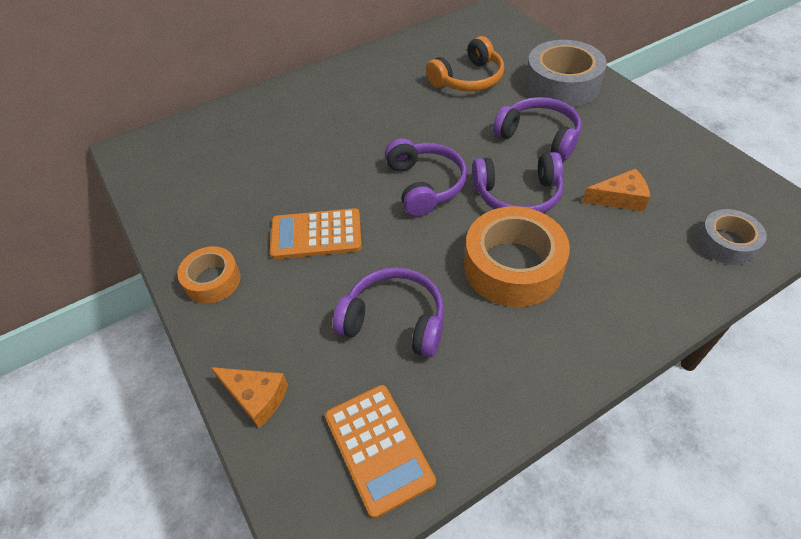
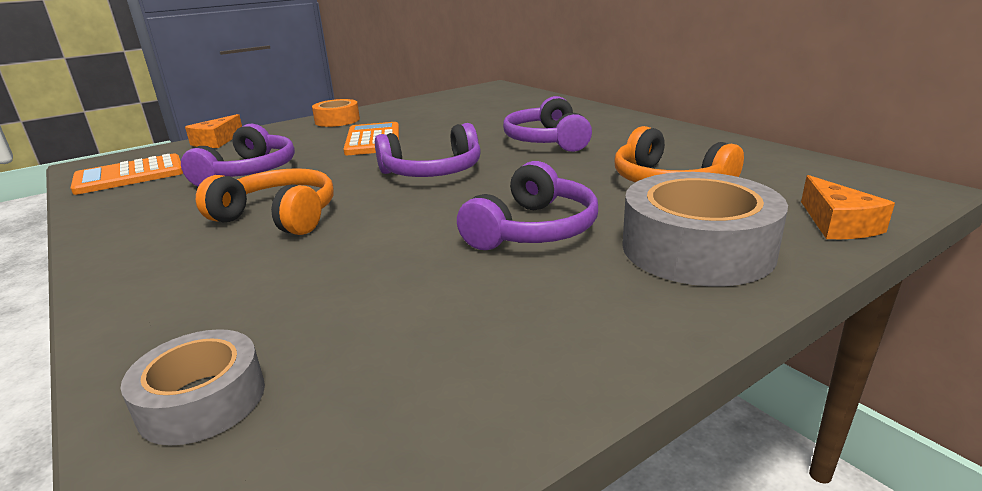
camera: 85 degrees right, 25 degrees down
(513, 266) = (279, 216): orange tape -> orange headphones
(517, 195) = (402, 217): purple headphones -> purple headphones (547, 141)
(620, 198) = (371, 290): orange cheese -> orange cheese (837, 224)

